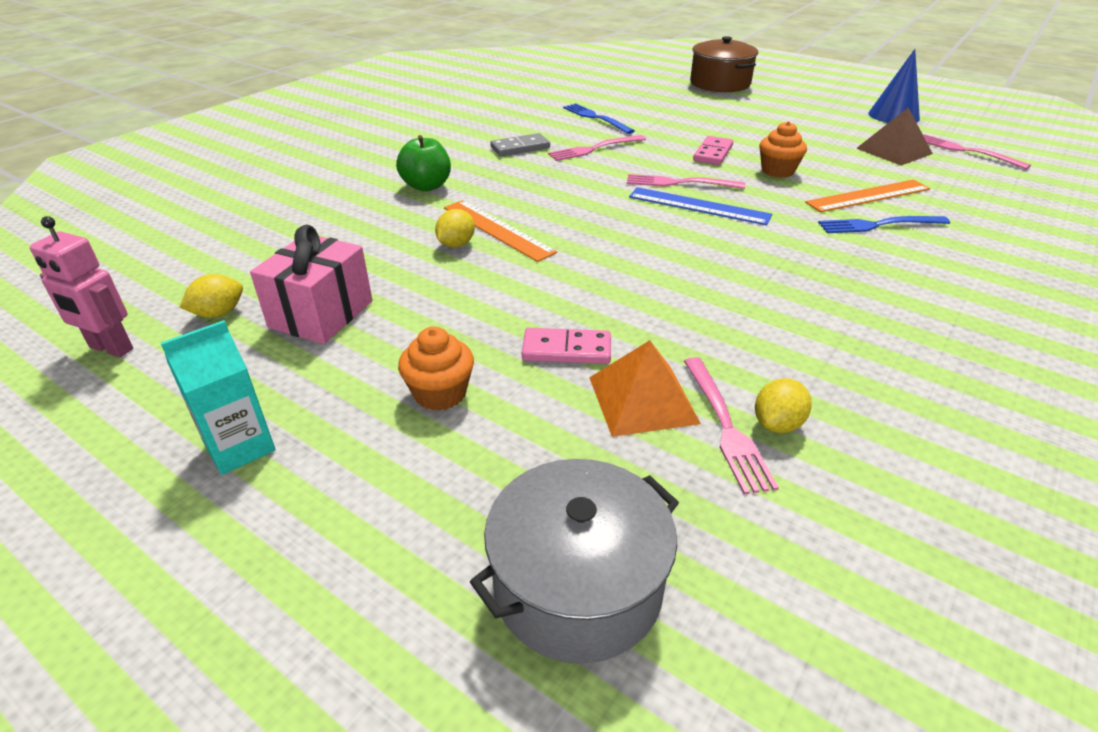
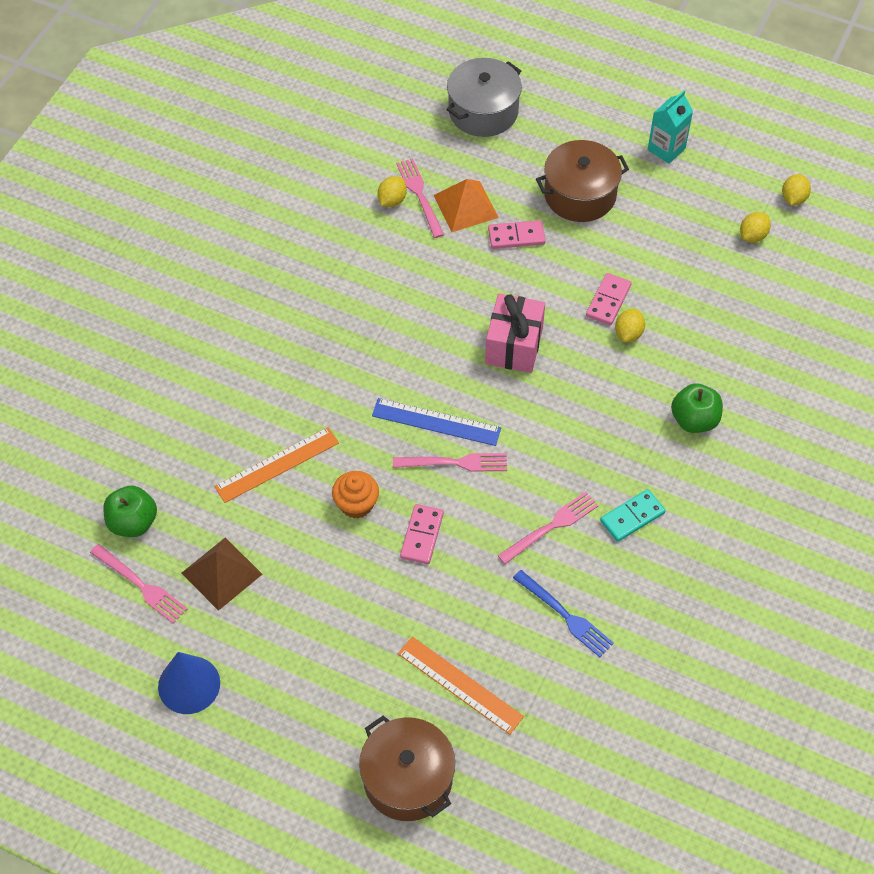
camera: 170 degrees right, 20 degrees up
(111, 348) = (793, 198): pink robot -> yellow lemon
(321, 314) = (685, 244): pink gift -> pink gift (514, 346)
(440, 393) = (580, 194): orange cupcake -> brown pot
(465, 272) = (608, 301): none -> pink domino
(497, 229) = (603, 358): orange ruler -> orange ruler (460, 685)
(520, 148) = (632, 517): grey domino -> turquoise domino
(877, 225) = (282, 413): blue fork -> none
(1000, 178) = (133, 522): none -> green apple

